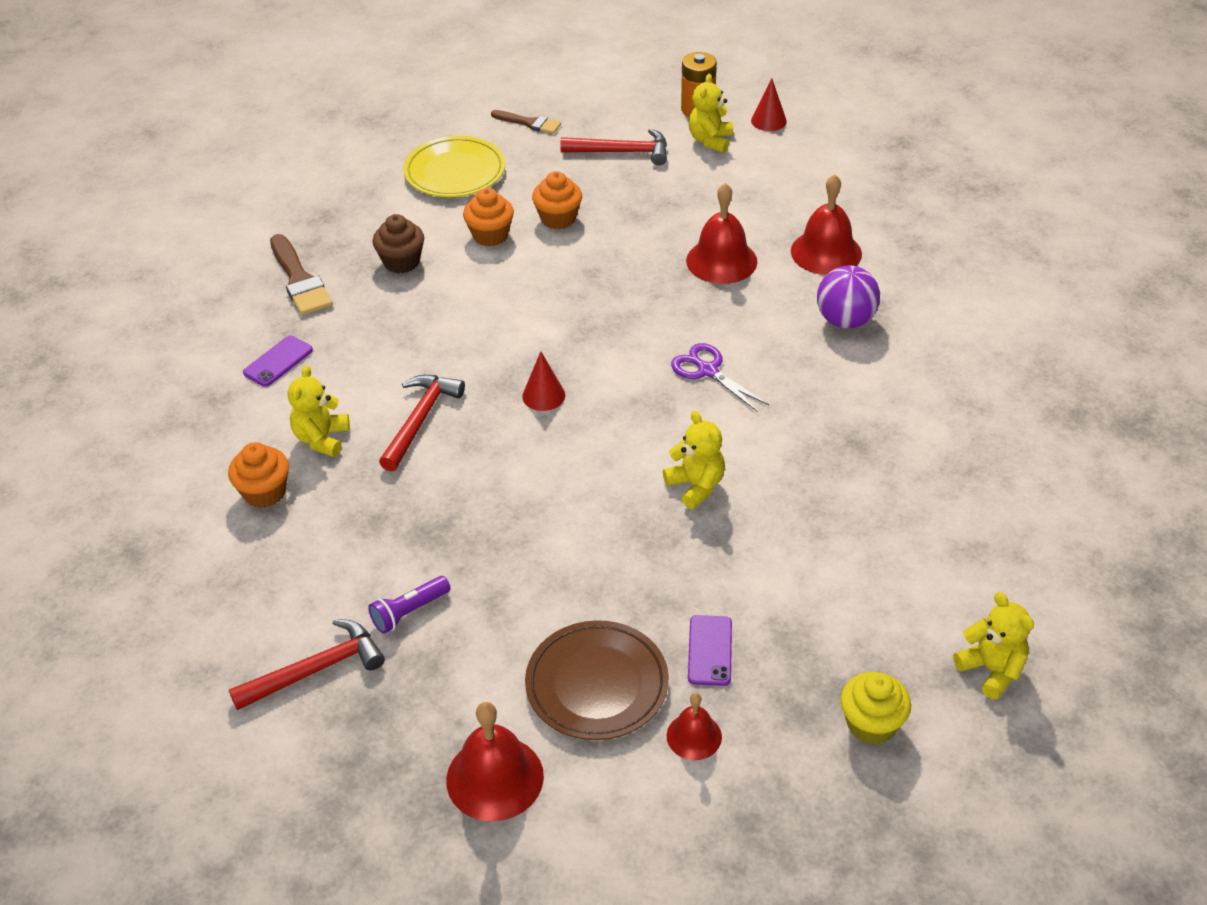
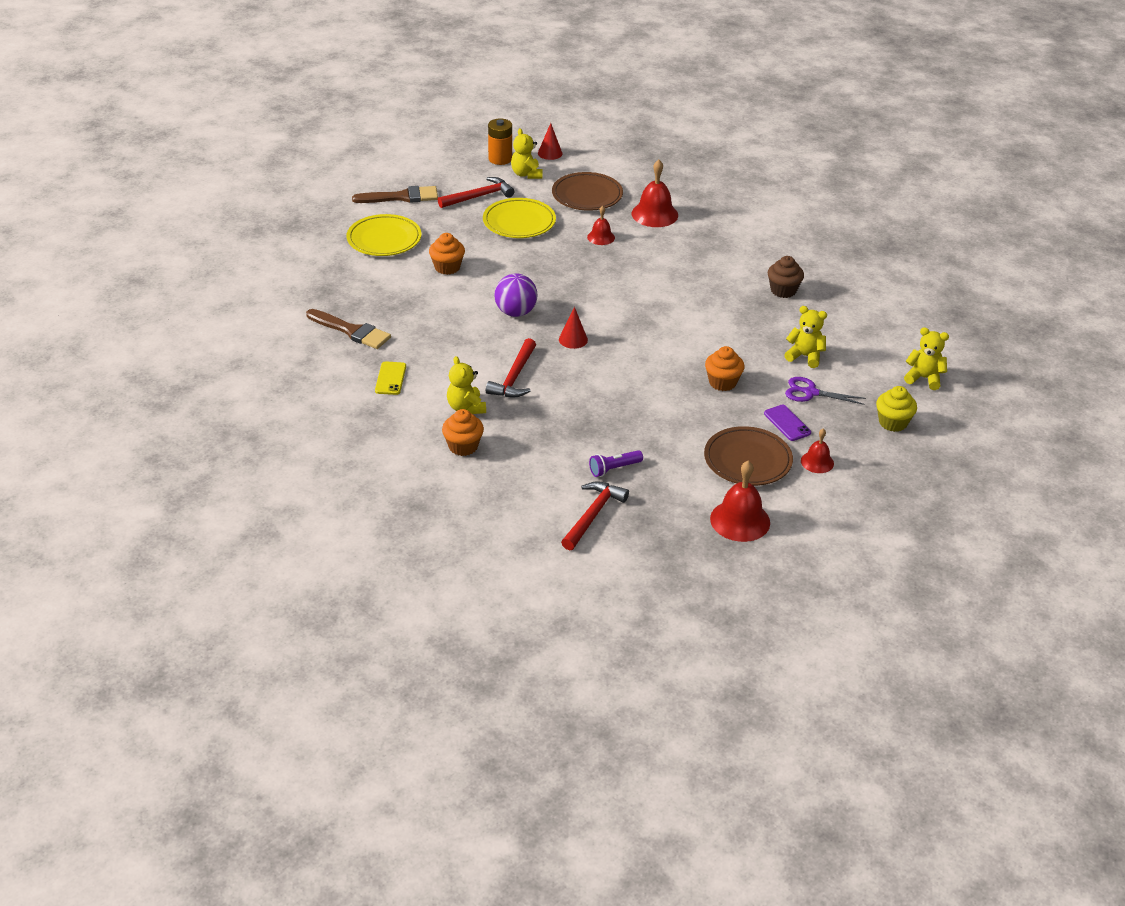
camera: 35 degrees left, 5 degrees down
(278, 361) = (390, 378): purple phone -> yellow phone
(401, 262) = (407, 300): brown cupcake -> brown cupcake (783, 290)
(409, 612) = (614, 469): purple flashlight -> purple flashlight turned 45 degrees clockwise
(420, 420) = (514, 377): red hammer -> red hammer turned 150 degrees counterclockwise
(529, 123) = (401, 197): brown brush -> brown brush, size x1.58
(558, 218) = (479, 245): orange cupcake -> orange cupcake (722, 382)
(637, 204) = (519, 222): none -> yellow plate
(696, 486) = (703, 352): yellow teddy bear -> yellow teddy bear (805, 356)
(707, 371) = (651, 295): purple scissors -> purple scissors (810, 392)
(721, 261) = (601, 237): red bell -> red bell, size x0.58
(760, 195) = (587, 195): none -> brown plate
(845, 320) = (700, 245): purple ball -> purple ball (515, 312)

